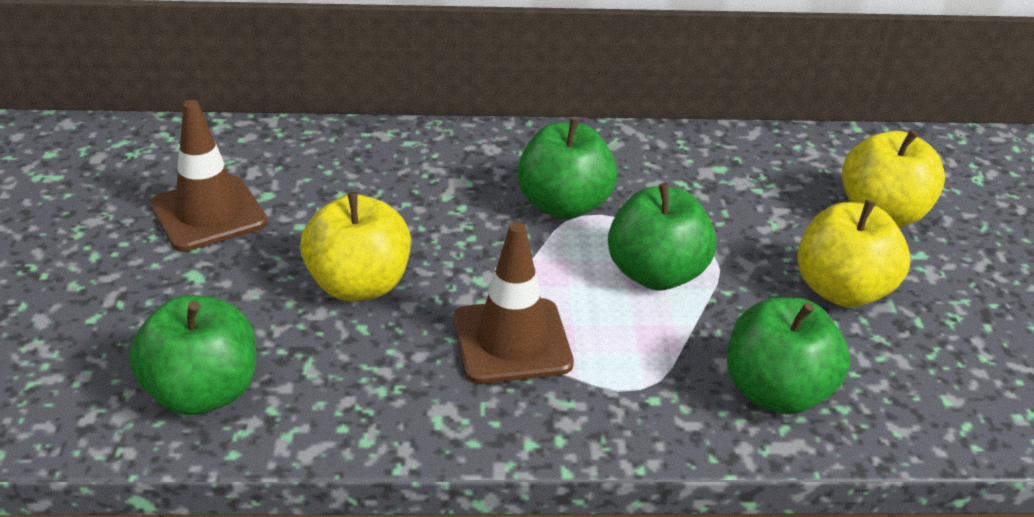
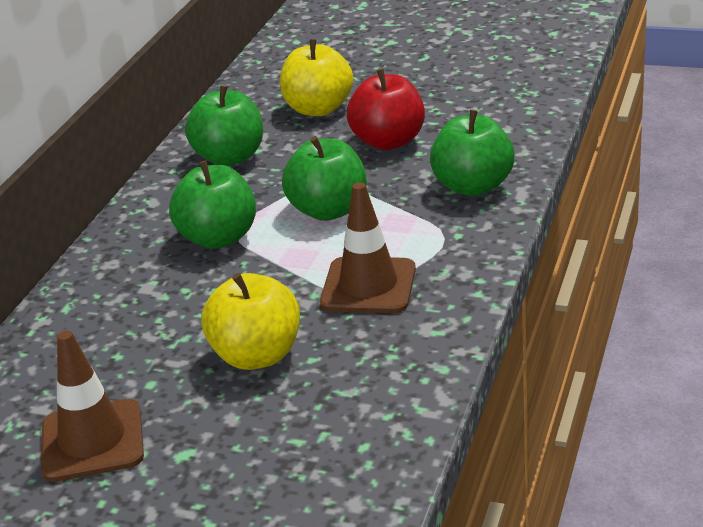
camera: 65 degrees left, 5 degrees down
(203, 392) = (349, 453): green apple -> green apple (230, 157)
(842, 290) = (388, 141): yellow apple -> red apple

